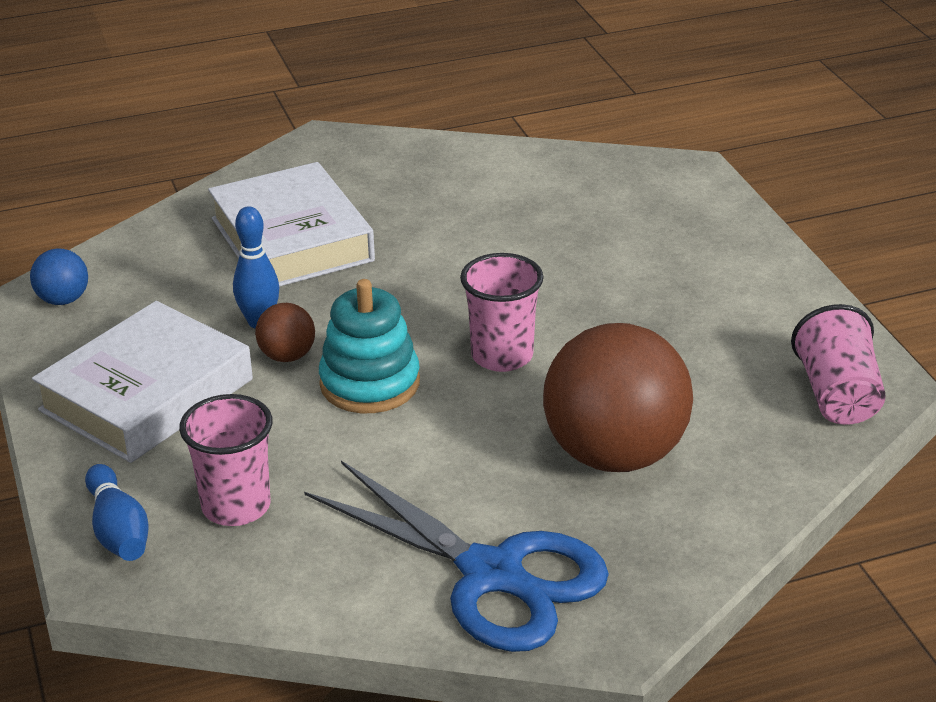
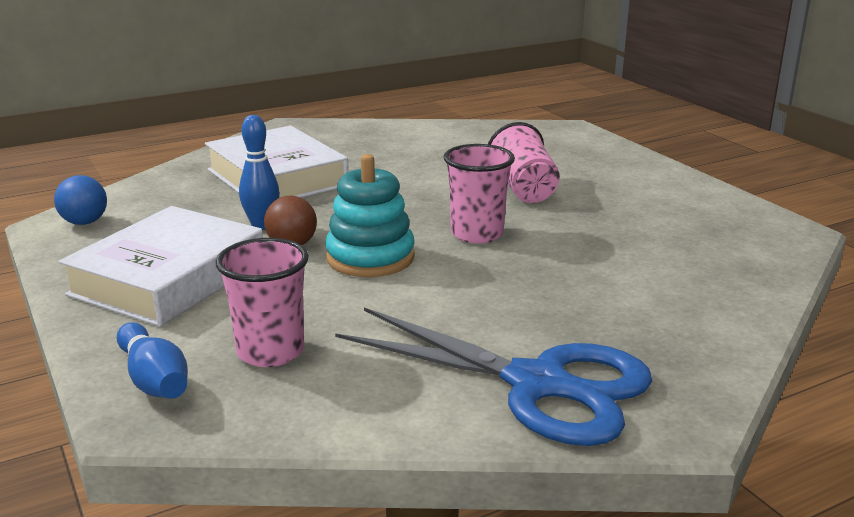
camera: 10 degrees left, 10 degrees down
(615, 455) = (604, 289): brown ball -> none
(837, 396) = (762, 240): pink cup -> pink cup (523, 190)

